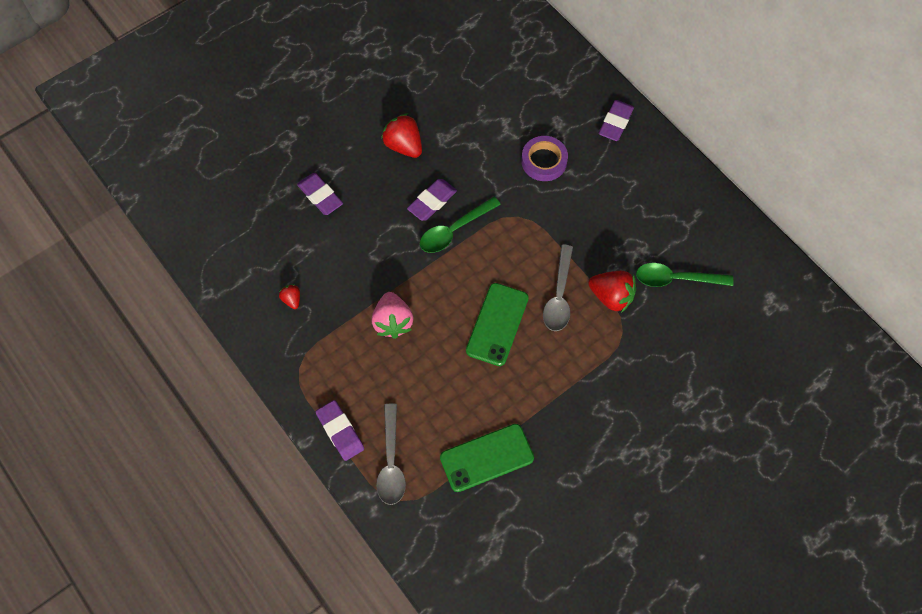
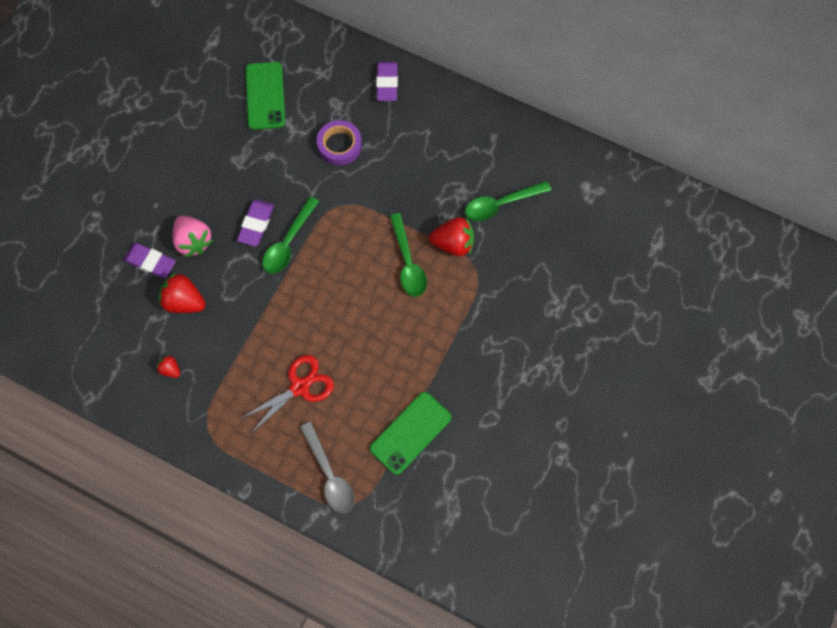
camera: 25 degrees left, 5 degrees up
(340, 431) = (272, 468): purple eraser -> none
(393, 322) = (272, 350): pink strawberry -> pink strawberry (193, 241)
(402, 367) = (299, 387): none -> red scissors
(404, 146) = (205, 182): red strawberry -> red strawberry (184, 301)
(497, 324) = (366, 311): green phone -> green phone (265, 96)
(559, 296) = (408, 262): grey spoon -> green spoon

